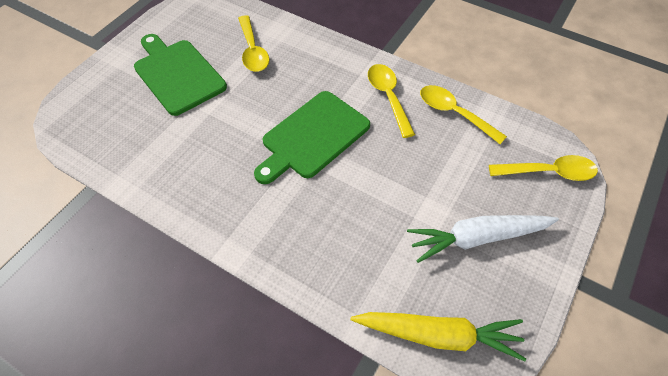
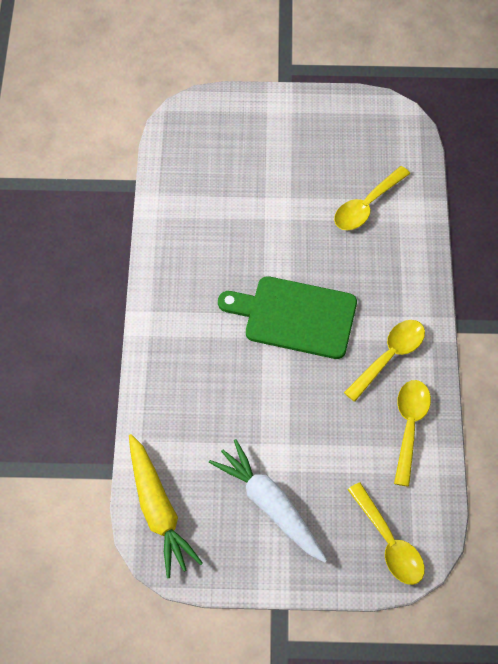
camera: 60 degrees right, 5 degrees up
(178, 74) = (292, 164): green cutting board -> none

